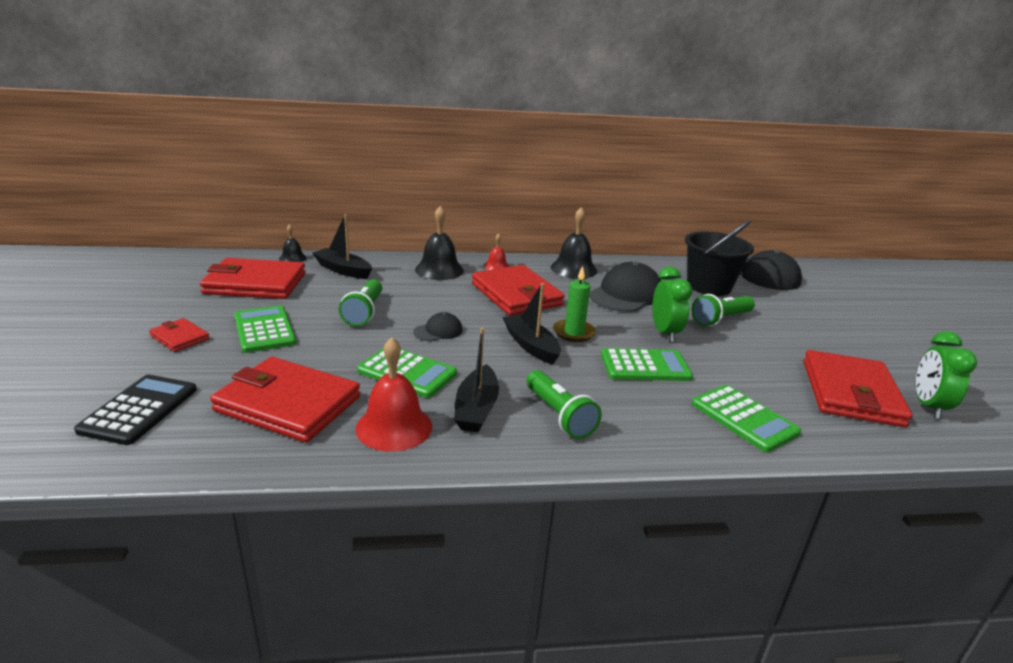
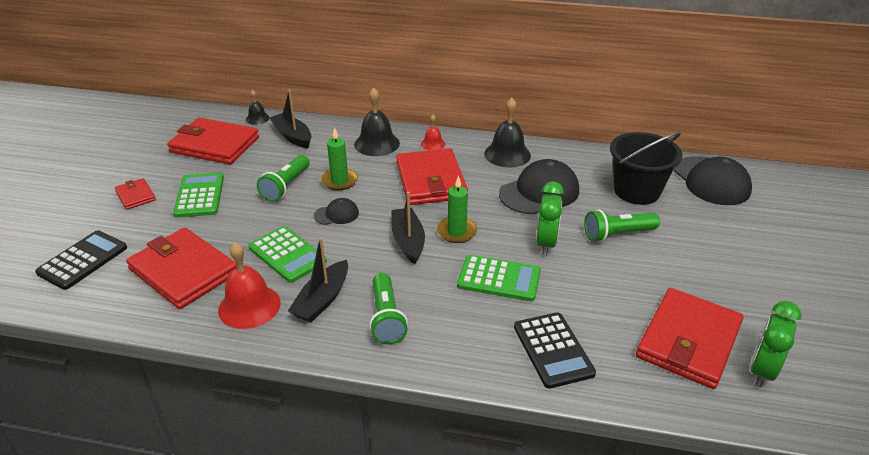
camera: 20 degrees right, 10 degrees up
(421, 303) = (339, 181): none -> green candle
(744, 418) = (553, 350): green calculator -> black calculator

